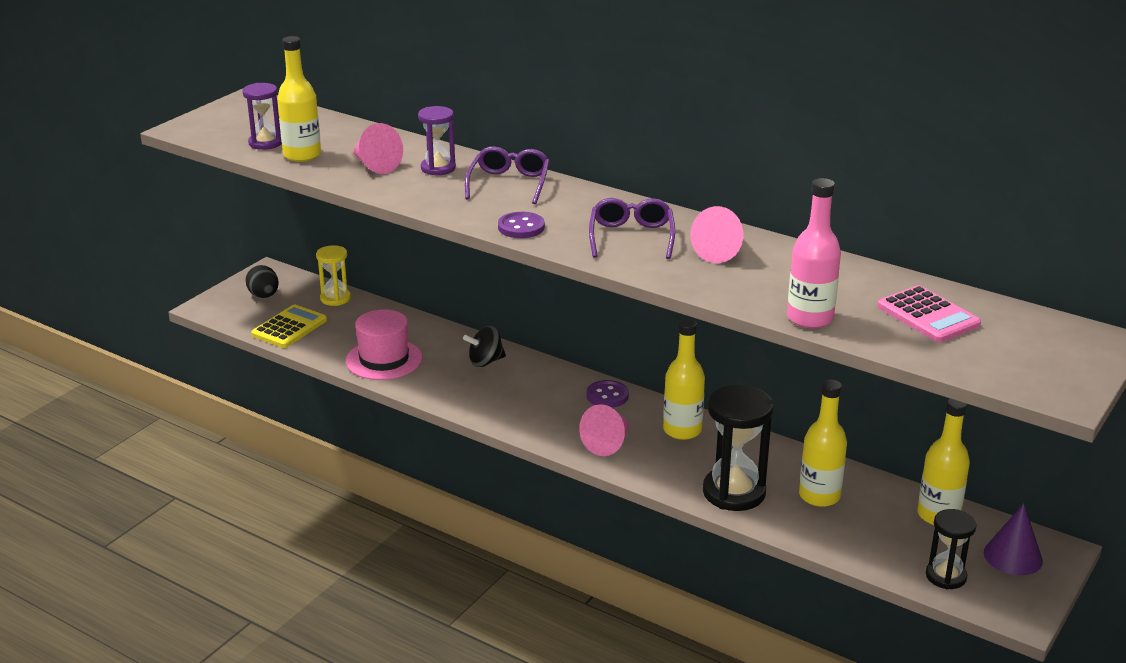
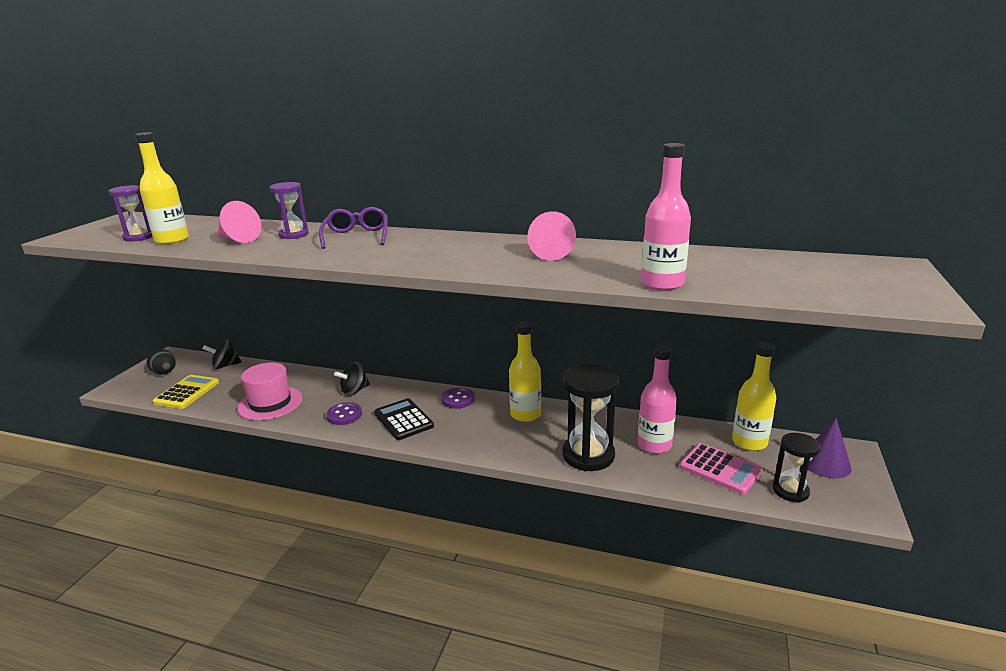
camera: 15 degrees left, 5 degrees down
(335, 298) = (225, 366): yellow hourglass -> black spinning top
(521, 227) = (376, 259): purple button -> purple button (344, 415)
(534, 409) = (404, 420): none -> black calculator
(608, 443) = (472, 435): pink cone -> none
(631, 237) = (474, 254): purple glasses -> none
(819, 496) = (654, 445): yellow bottle -> pink bottle
(928, 316) = (752, 269): pink calculator -> pink calculator (720, 469)

